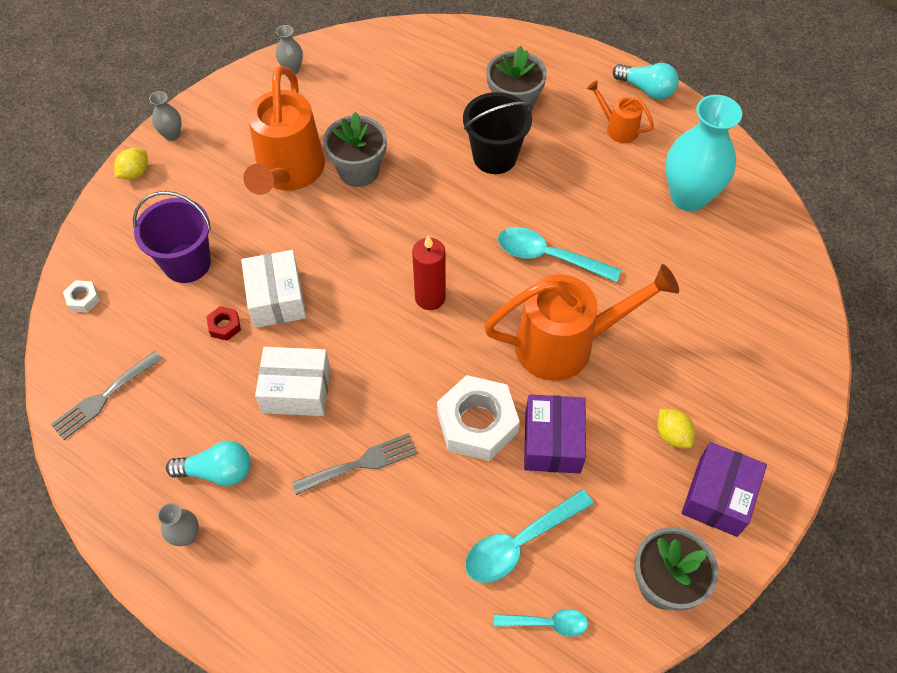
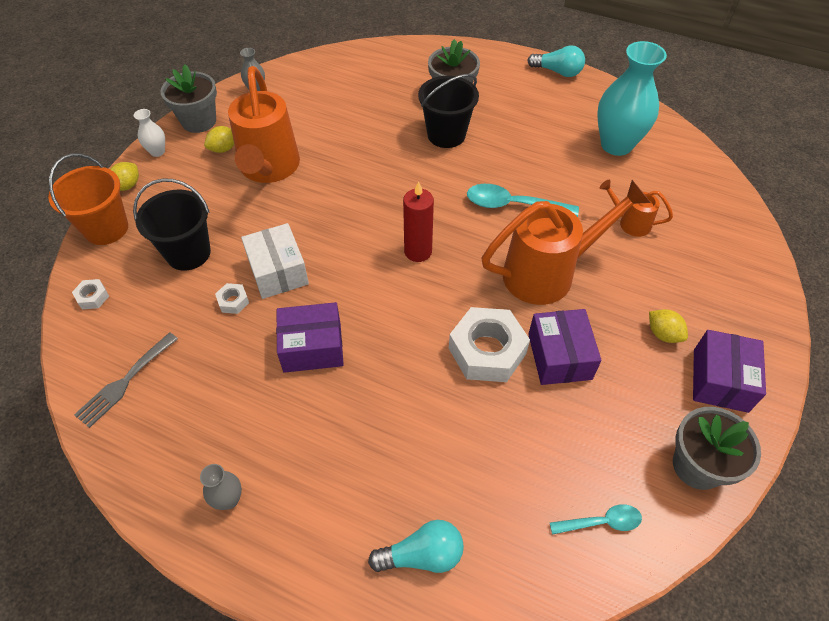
camera: 10 degrees left, 5 degrees down
(106, 221) = (106, 228): none -> orange bucket
(172, 135) = (157, 152): grey vase -> white vase
(187, 263) = (188, 253): purple bucket -> black bucket
(217, 471) = (249, 432): turquoise light bulb -> turquoise light bulb (422, 555)
(224, 326) = (233, 301): red nut -> white nut
(244, 141) = (224, 149): none -> yellow lemon
(296, 390) = (312, 347): white box -> purple box
(359, 171) = (331, 159): grey flower pot -> grey flower pot (199, 121)
(360, 463) = (387, 403): grey fork -> none
(519, 543) = (554, 451): turquoise spoon -> none
(617, 128) = (542, 102): orange watering can -> orange watering can (630, 223)

